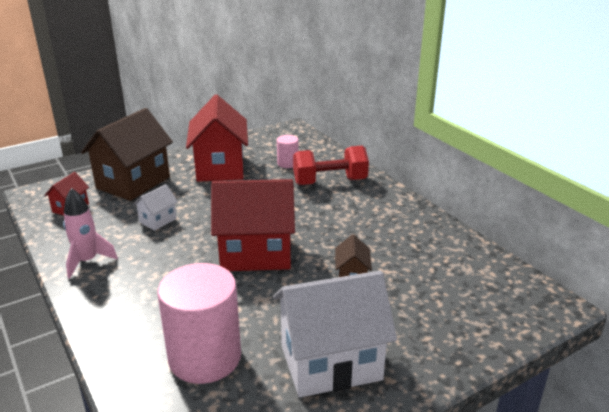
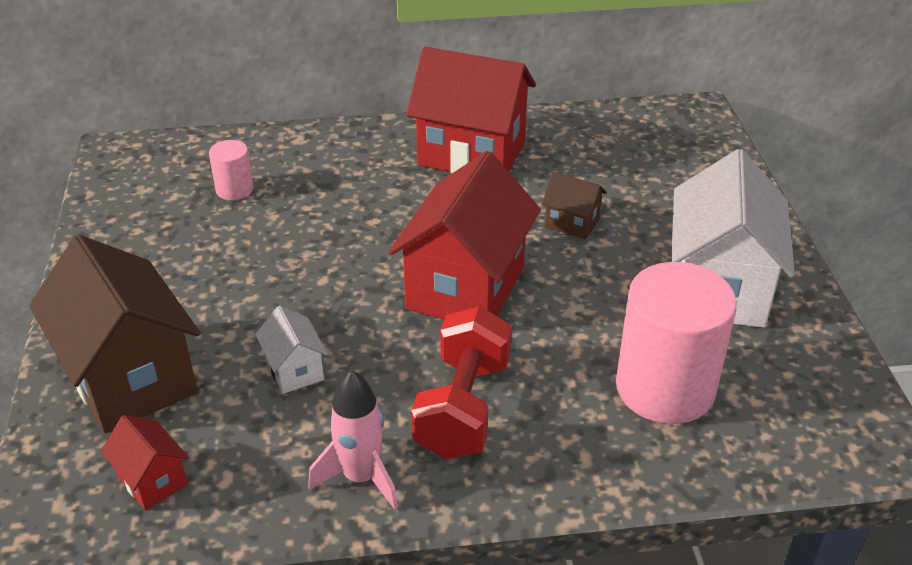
camera: 65 degrees left, 10 degrees up
(220, 168) = (178, 262): red house -> red house (471, 154)
(330, 182) = (329, 168): red dumbbell -> red dumbbell (463, 407)

